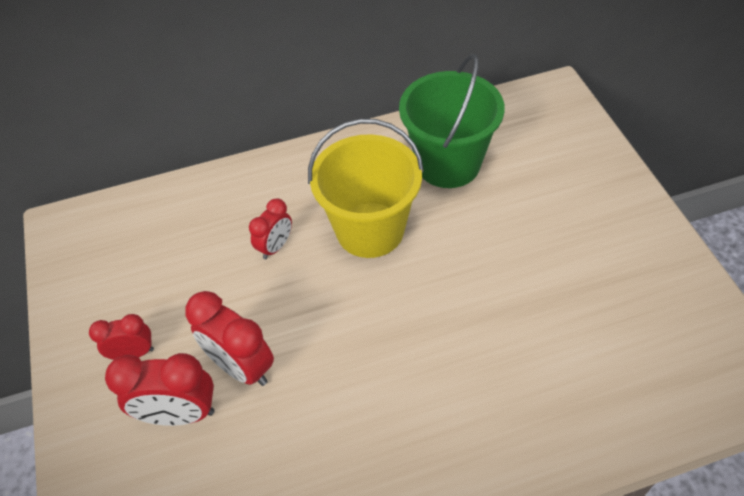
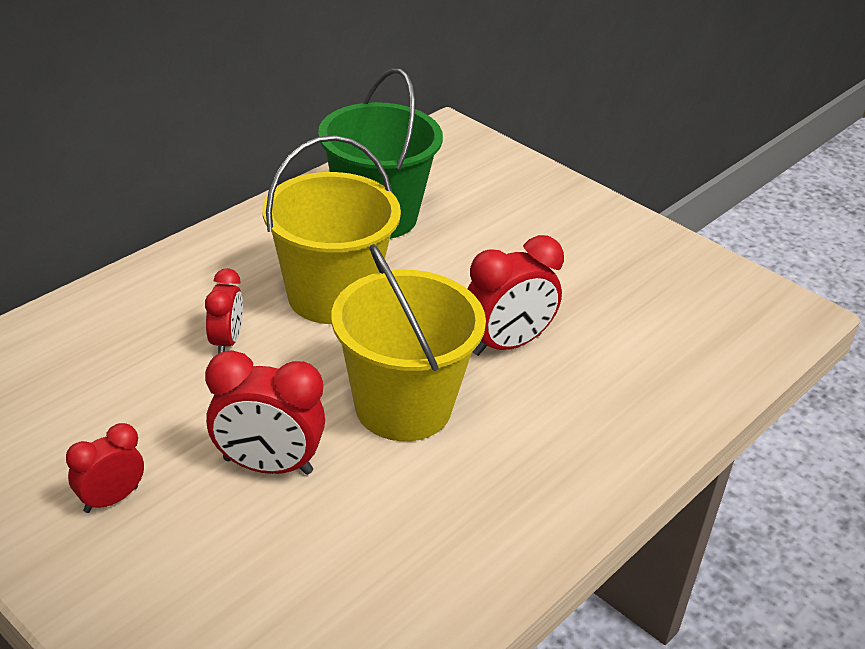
camera: 35 degrees left, 15 degrees down
(180, 413) = (221, 536): red clock -> red clock (506, 344)
(362, 351) = (403, 407): none -> yellow bucket

